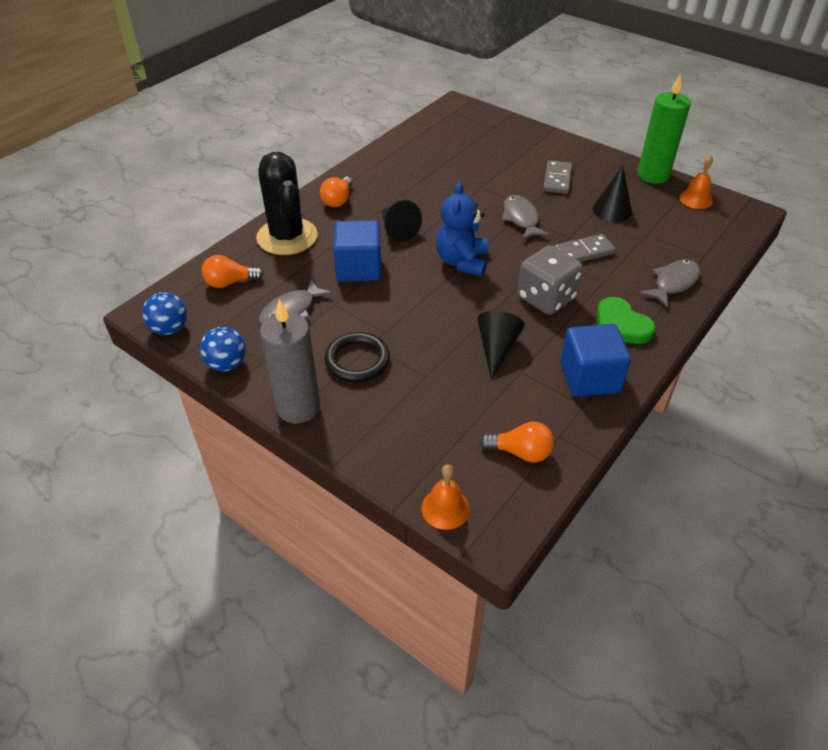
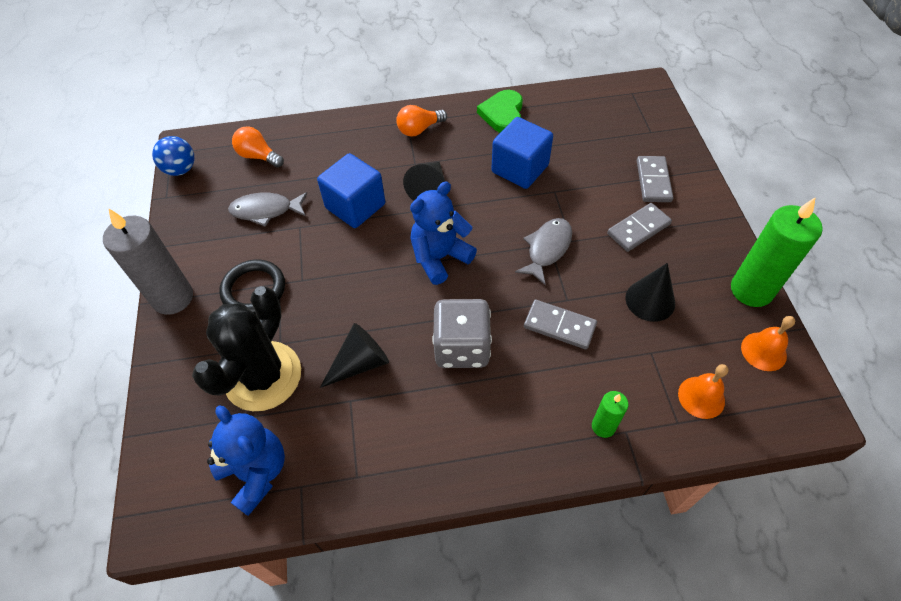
camera: 45 degrees right, 10 degrees up
(227, 364) = (177, 226): blue ball -> none
(287, 237) = (342, 141): black cactus -> black cactus (263, 376)
(445, 508) = (151, 468): orange bell -> orange bell (701, 397)
(520, 452) = (256, 472): orange light bulb -> blue teddy bear
(531, 151) = (653, 181): none -> grey domino
(589, 377) = (394, 455): blue cube -> blue cube (520, 169)
(621, 325) = (491, 428): green heart -> green heart (502, 114)
(673, 283) = (603, 426): grey fish -> green candle

